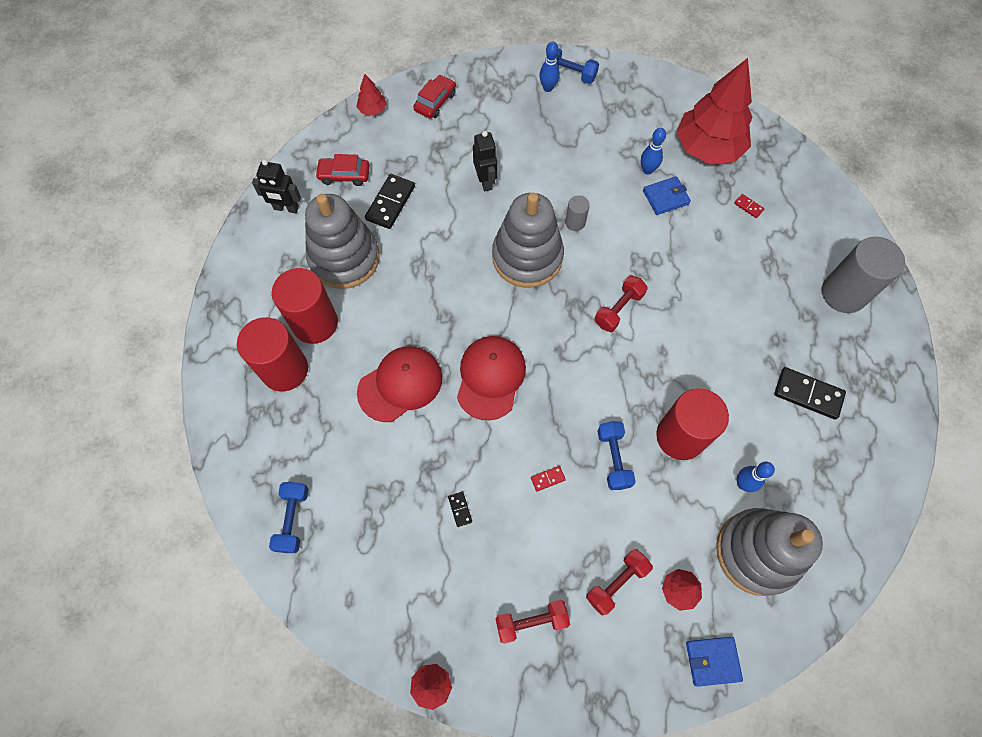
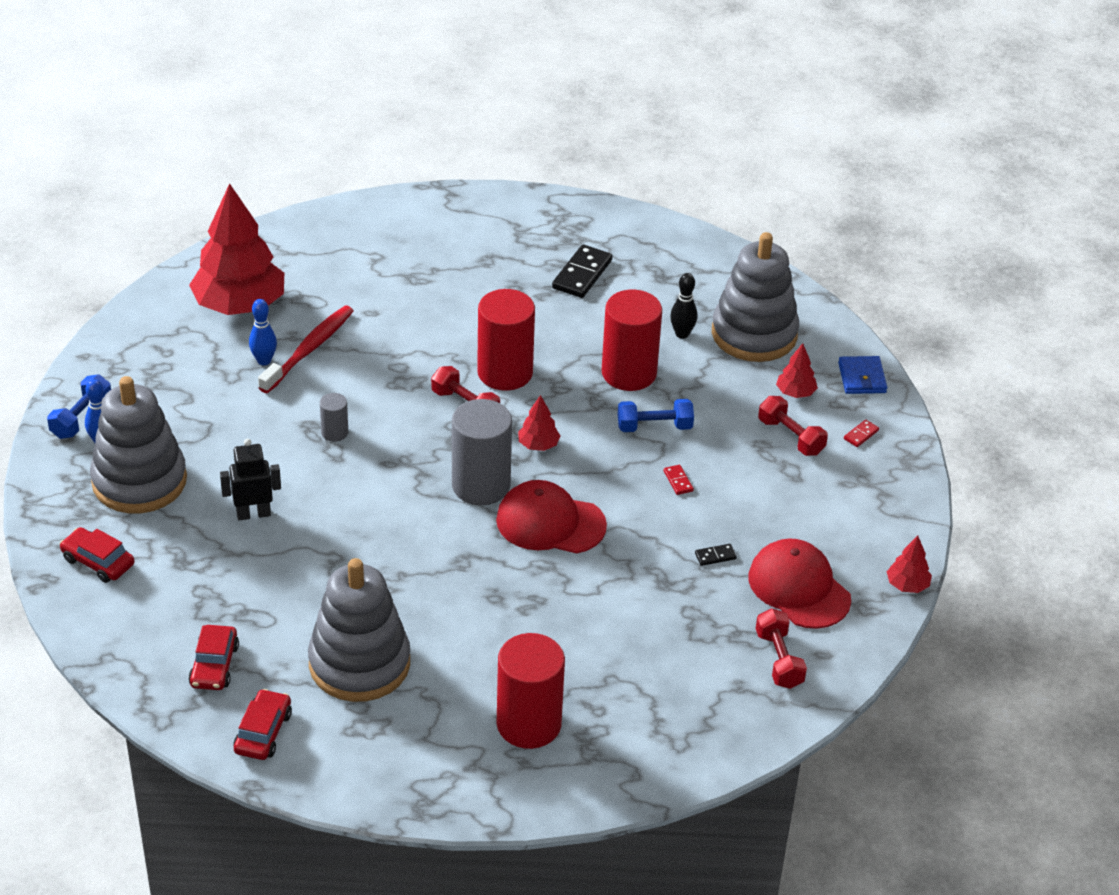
camera: 90 degrees left, 25 degrees down
(286, 208) = (263, 732): black robot -> red car
(293, 519) = (732, 708): blue dumbbell -> none
(315, 323) = (460, 694): red cylinder -> red cylinder (505, 373)
(372, 109) = (95, 633): red tree -> red tree (538, 445)
(390, 203) = (273, 614): black domino -> none
(400, 384) = (555, 606): red cap -> red cap (799, 588)
(527, 257) = (381, 480): grey stacking toy -> grey stacking toy (139, 481)
(531, 622) = (835, 504): red dumbbell -> red dumbbell (779, 659)
(666, 197) = (309, 349): blue wallet -> red toothbrush
(743, 483) = (682, 334): blue bowling pin -> black bowling pin
(748, 207) = (334, 283): red domino -> red domino (861, 435)
(843, 293) = (461, 230): grey cylinder -> grey cylinder (481, 485)

